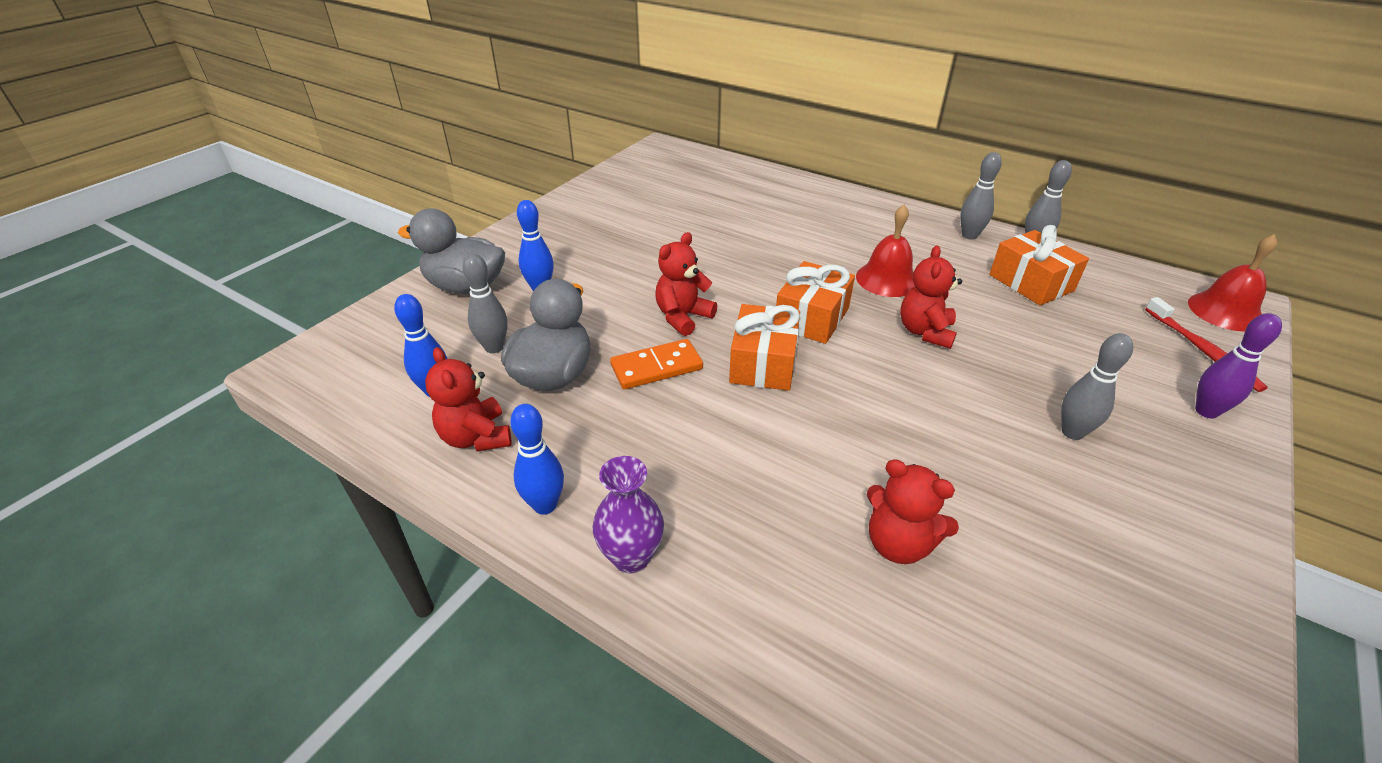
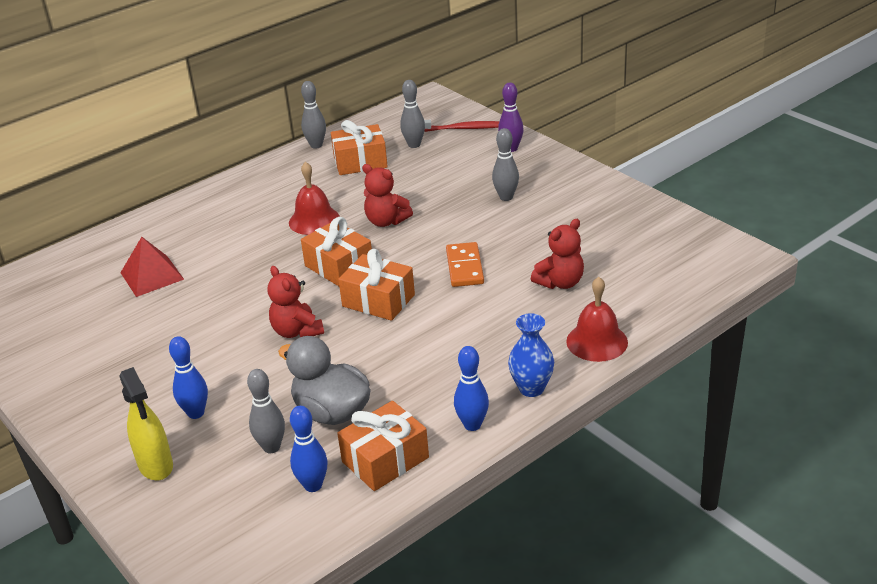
camera: 70 degrees left, 5 degrees down
(466, 287) = (156, 466): grey duck -> yellow spray bottle
(476, 437) = (385, 459): red teddy bear -> orange gift
(631, 557) = (531, 388): purple vase -> blue vase
(656, 367) = (353, 354): orange domino -> orange domino (464, 267)
(734, 212) = (152, 275): none -> red pyramid
(969, 235) = (284, 167): grey bowling pin -> grey bowling pin (414, 145)
(1225, 311) = (434, 106): red bell -> red bell (597, 341)

